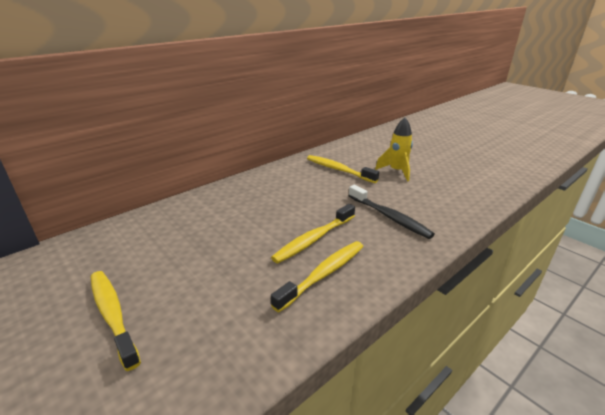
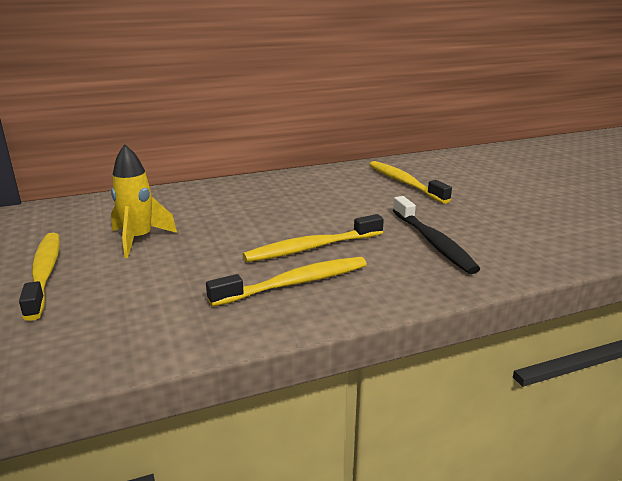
camera: 20 degrees right, 5 degrees down
(397, 171) = (488, 195): yellow rocket -> yellow rocket (139, 239)

